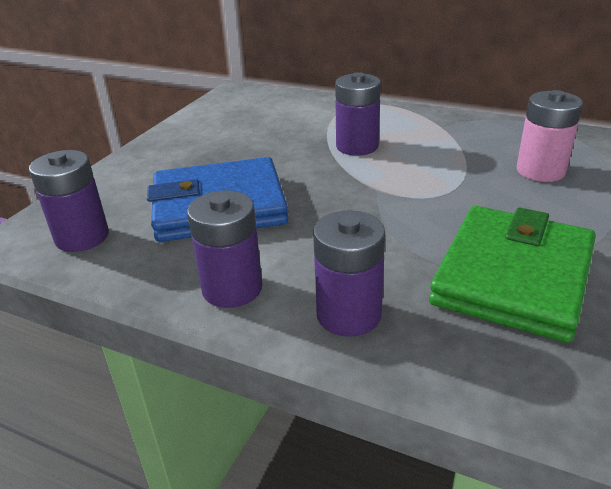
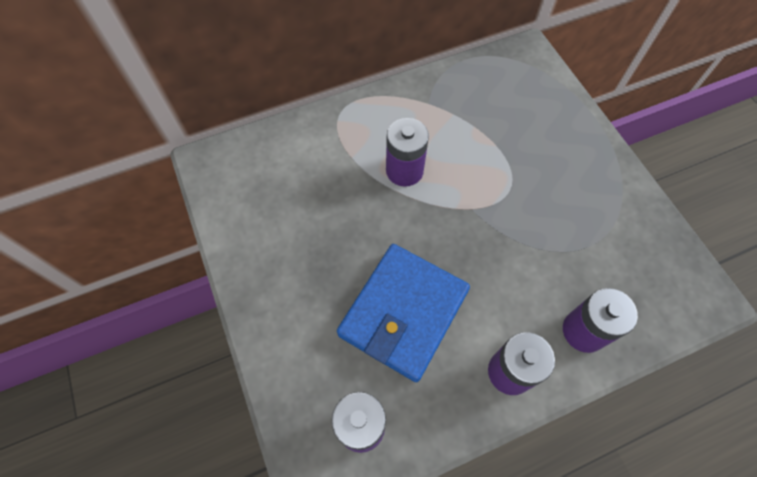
camera: 50 degrees left, 30 degrees up
(513, 277) = (615, 230): green wallet -> none
(540, 171) = (534, 115): pink battery -> none

